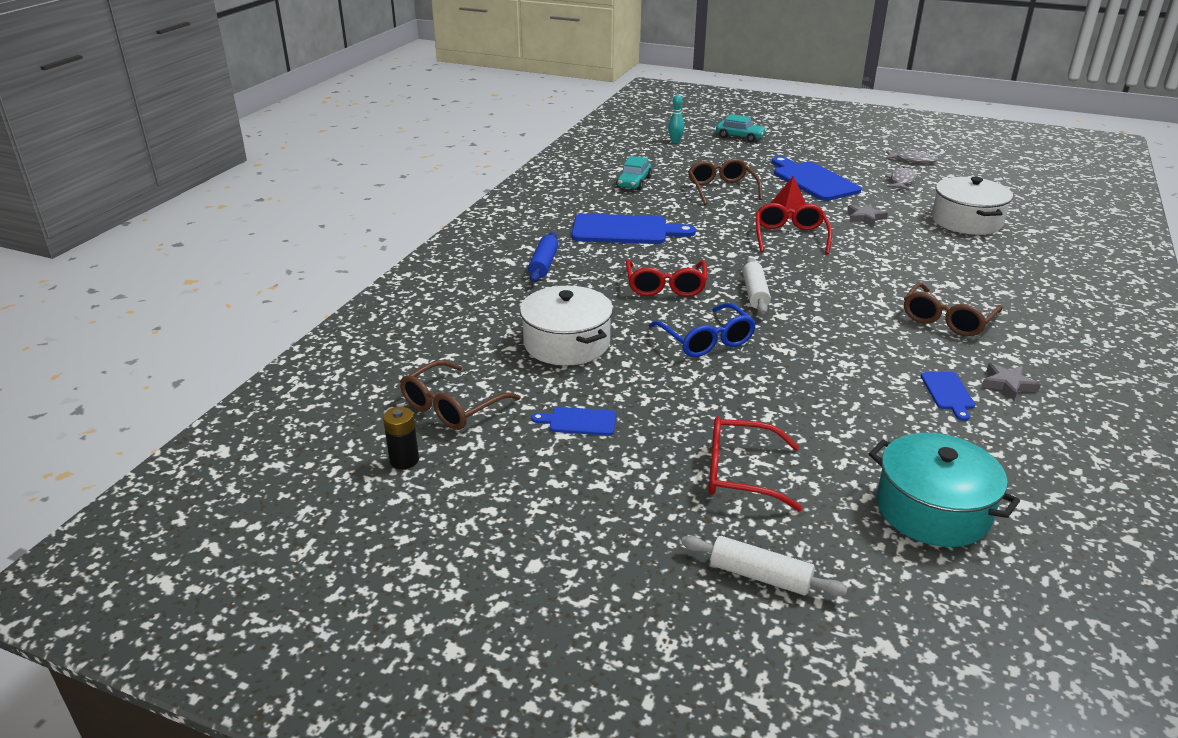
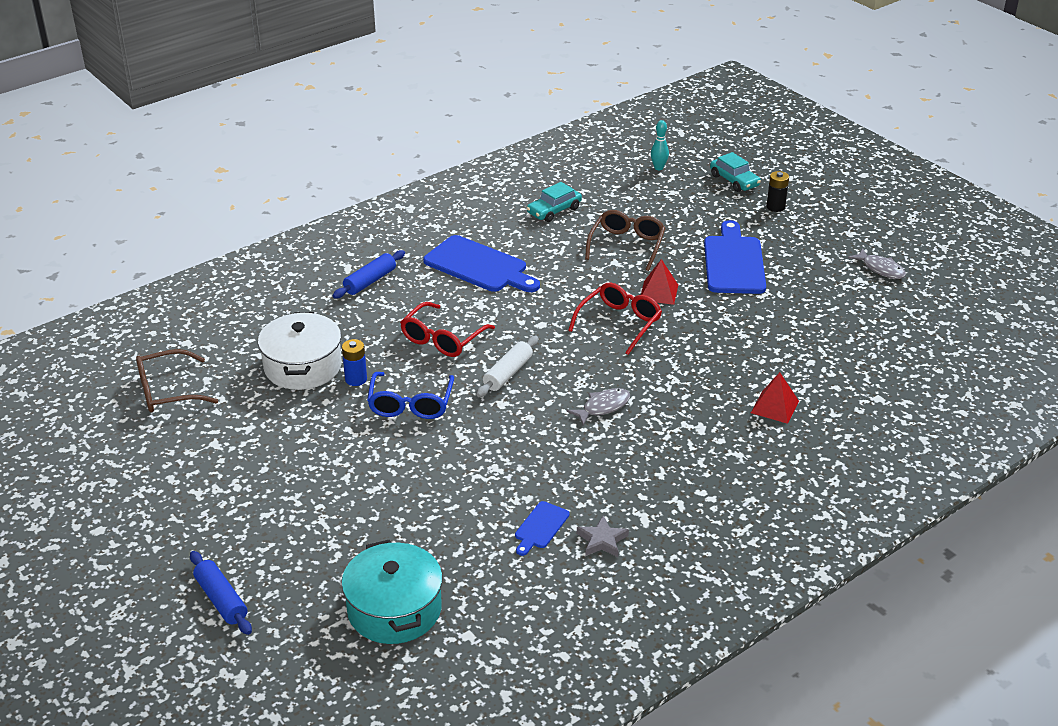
camera: 30 degrees right, 5 degrees up
(404, 460) = (97, 422): black battery -> black battery (775, 207)
(579, 421) = (237, 438): blue cutting board -> none
(630, 338) = (356, 379): none -> blue battery
(741, 473) = (298, 525): red glasses -> none
(760, 576) = (221, 599): white rolling pin -> blue rolling pin
(865, 217) = (723, 325): grey star -> none
(901, 181) = (827, 292): grey fish -> grey fish (603, 407)
(947, 319) = (641, 461): brown glasses -> none
(966, 221) = (823, 364): white pot -> none
(978, 255) = (774, 407): none -> red pyramid

